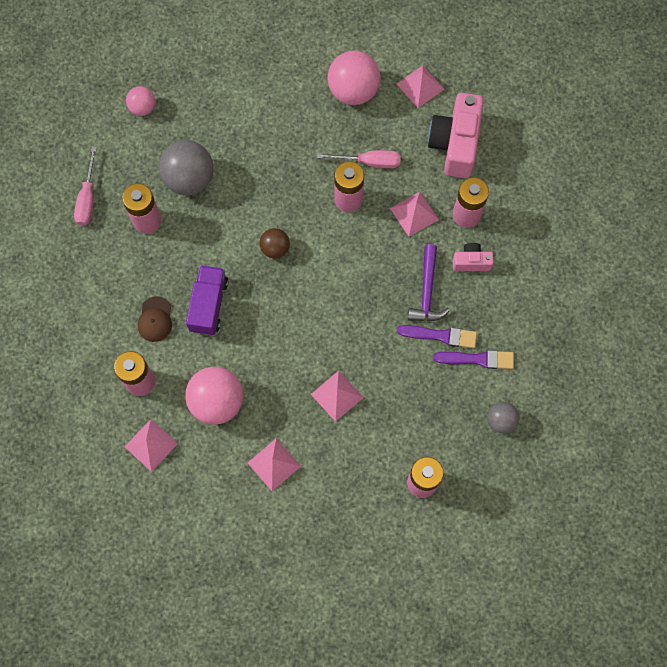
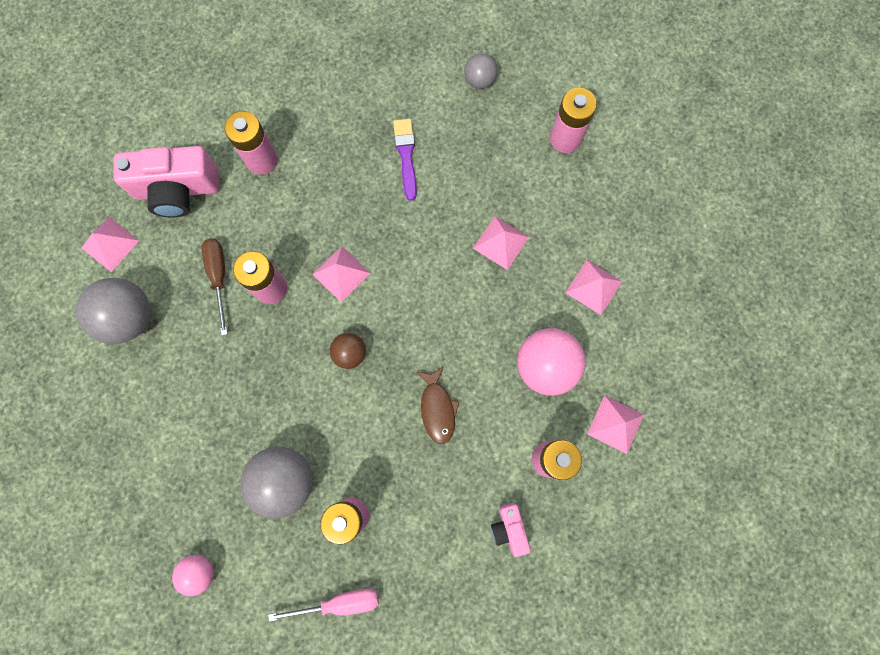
camera: 105 degrees left, 5 degrees up
(155, 319) = (471, 466): brown cap -> none
(209, 305) = (437, 409): purple truck -> brown fish
(353, 91) = (129, 318): pink ball -> grey ball
(369, 162) = (219, 277): pink screwdriver -> brown screwdriver
(414, 213) = (272, 214): pink pyramid -> pink pyramid (341, 273)
(427, 291) = (360, 180): purple hammer -> none
(471, 262) = (315, 144): pink camera -> pink camera (509, 528)
(478, 359) = (421, 115): purple brush -> none

